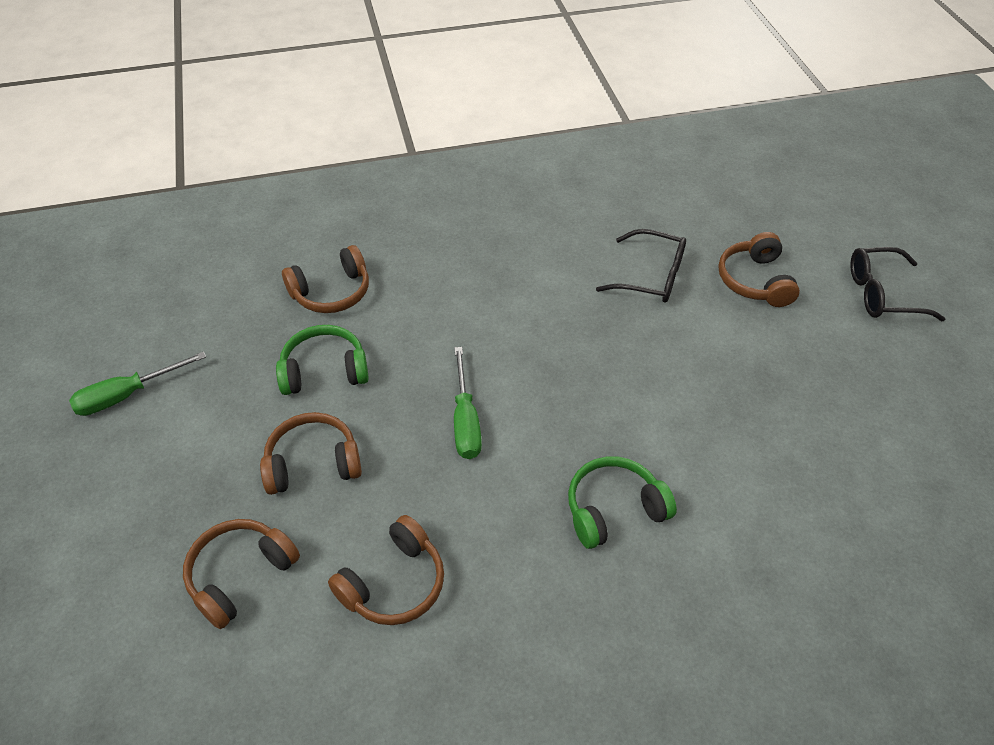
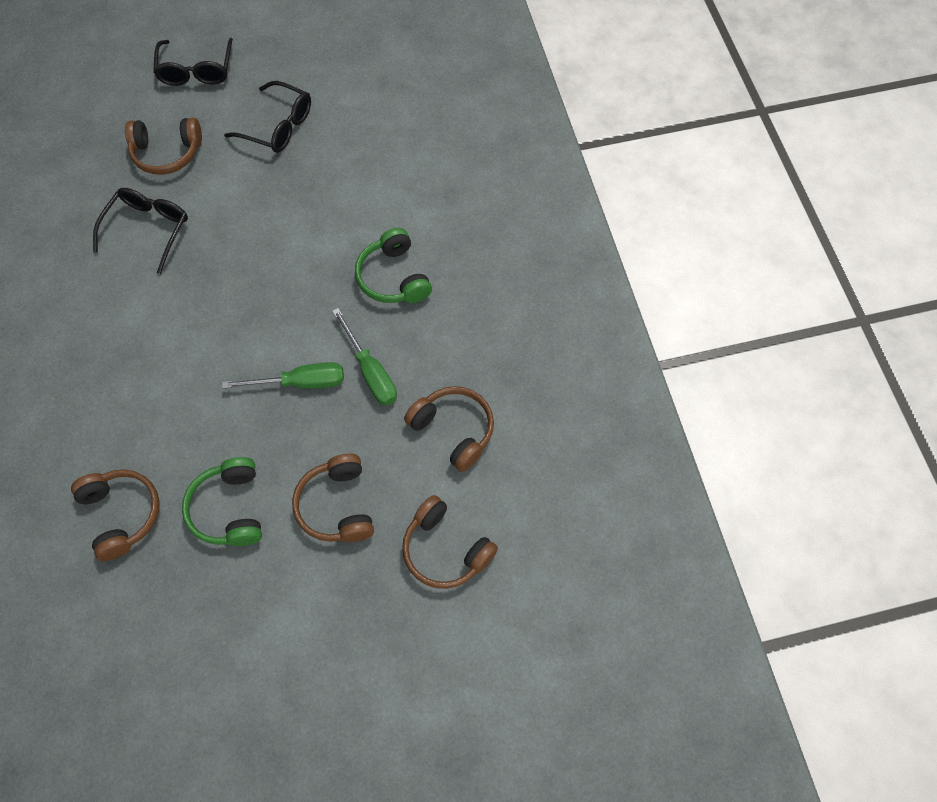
camera: 90 degrees left, 15 degrees up
(127, 395) = (240, 703): green screwdriver -> green screwdriver (370, 372)
(822, 376) = (278, 126): none -> black glasses

